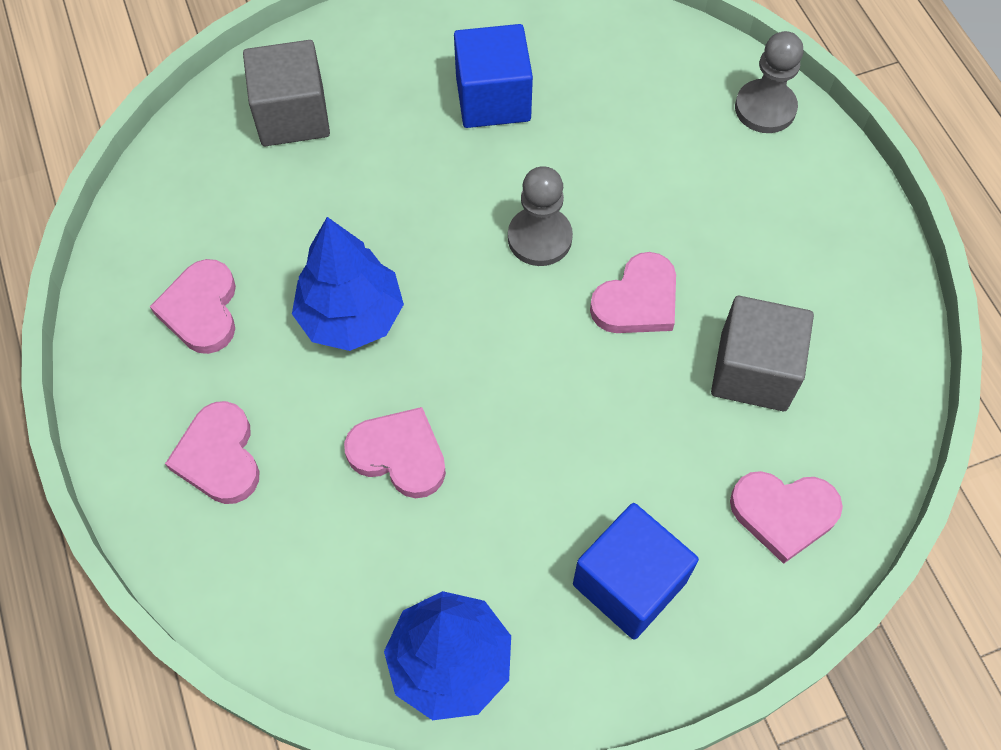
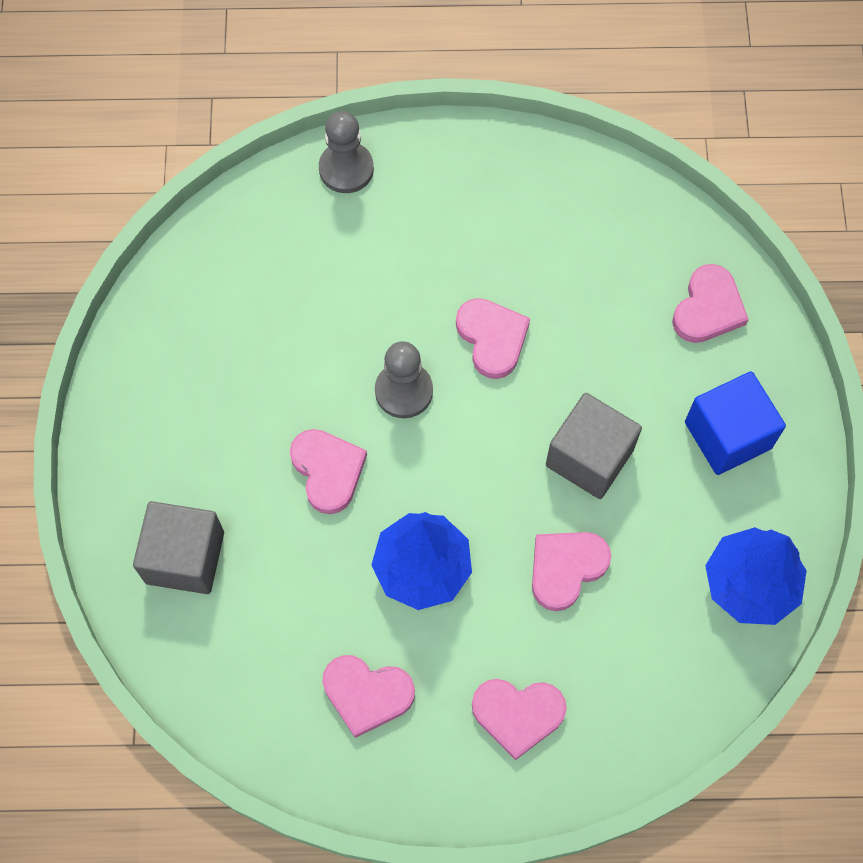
camera: 70 degrees left, 5 degrees up
(425, 200) = (328, 471): none -> pink heart
(493, 99) = (242, 378): blue cube -> none
(753, 371) = (586, 280): grey cube -> grey cube (589, 457)

